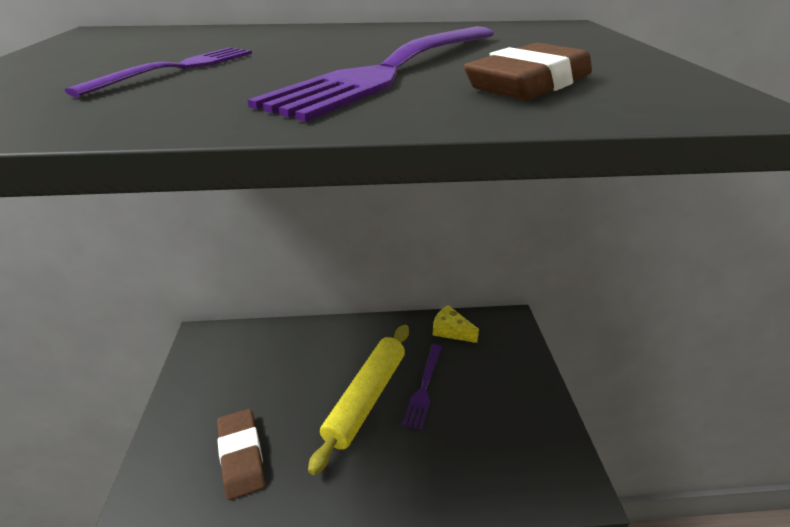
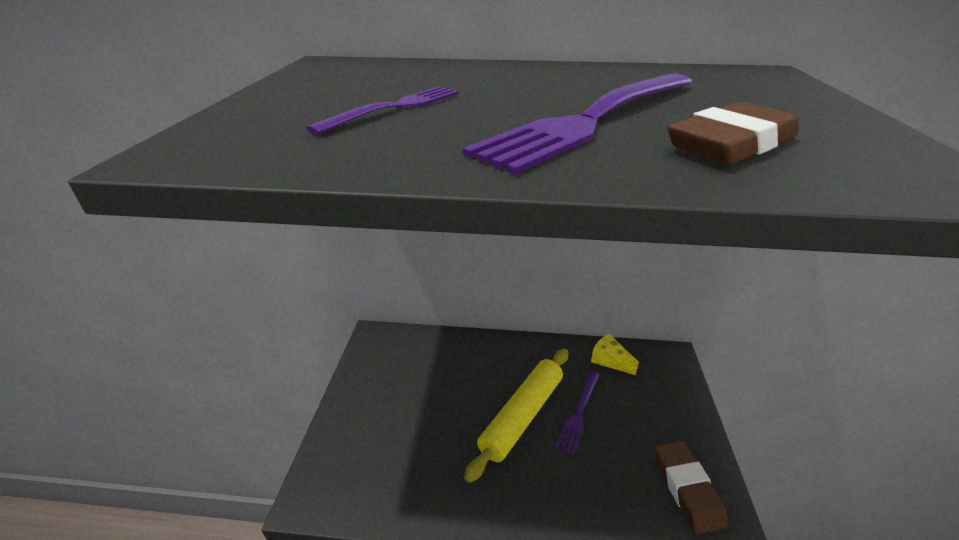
camera: 10 degrees right, 0 degrees up
(241, 455) = (404, 453): brown eraser -> brown eraser (687, 488)

